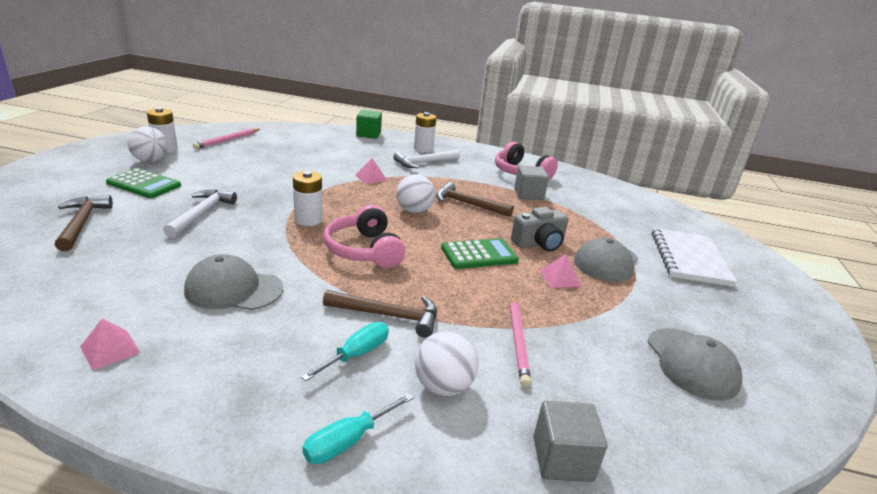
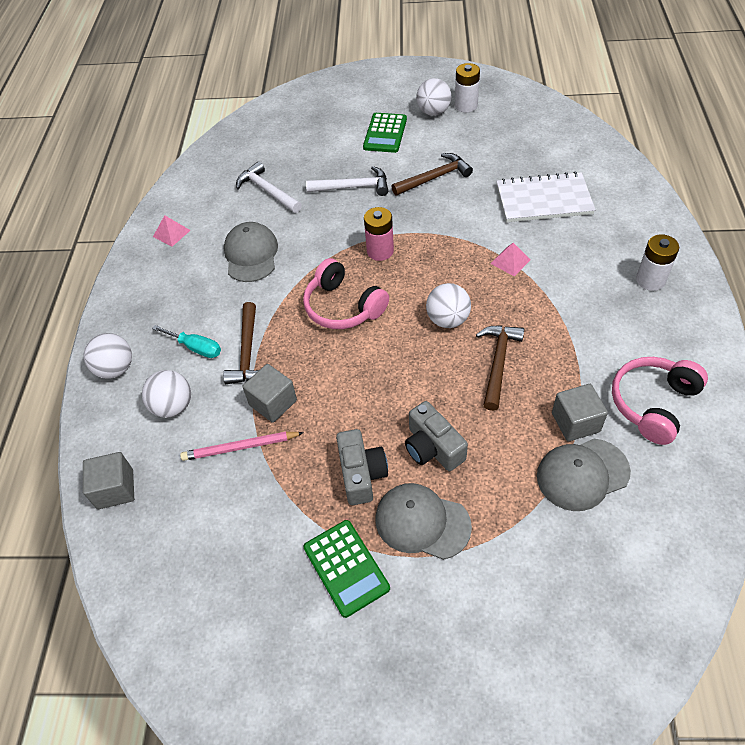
camera: 85 degrees right, 25 degrees up
(82, 223) = (305, 142): brown hammer -> brown hammer (435, 178)
(227, 140) = (523, 127): pink pencil -> none
(308, 220) = (380, 251): white battery -> pink battery
(348, 441) = (115, 369): turquoise screwdriver -> white ball
(364, 250) = (343, 307): pink headphones -> pink headphones turned 105 degrees counterclockwise
(368, 134) = (653, 215): green cube -> none
(424, 163) = (598, 293): white hammer -> white hammer (267, 191)
(466, 310) = (273, 403): none -> grey cube
(479, 254) = (378, 395): green calculator -> green calculator (346, 568)
(560, 278) = (361, 474): pink pyramid -> grey camera
(689, 259) = (483, 632): white notebook -> white notebook (543, 200)
(691, 363) = (245, 598): grey cap -> grey cap (582, 474)

